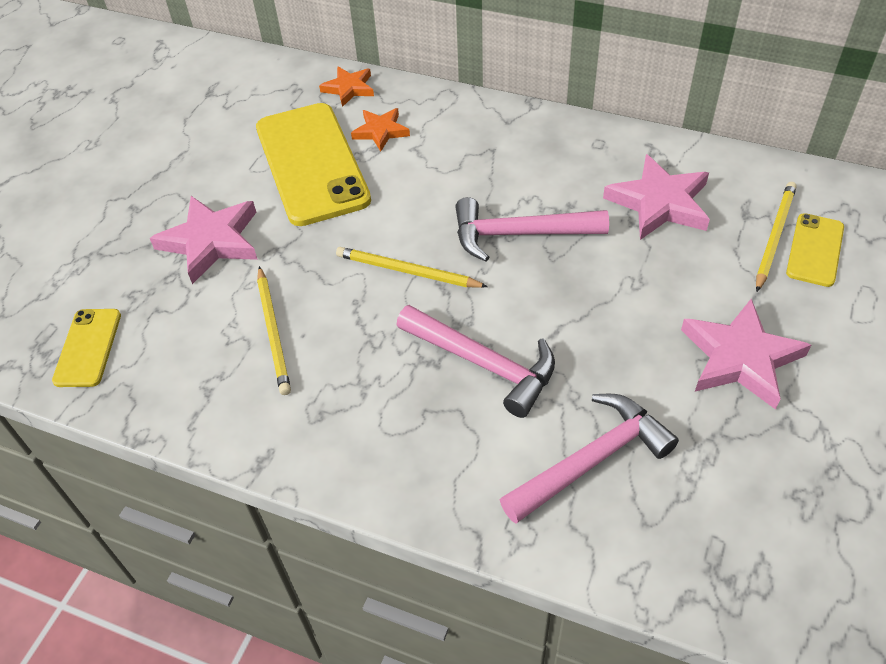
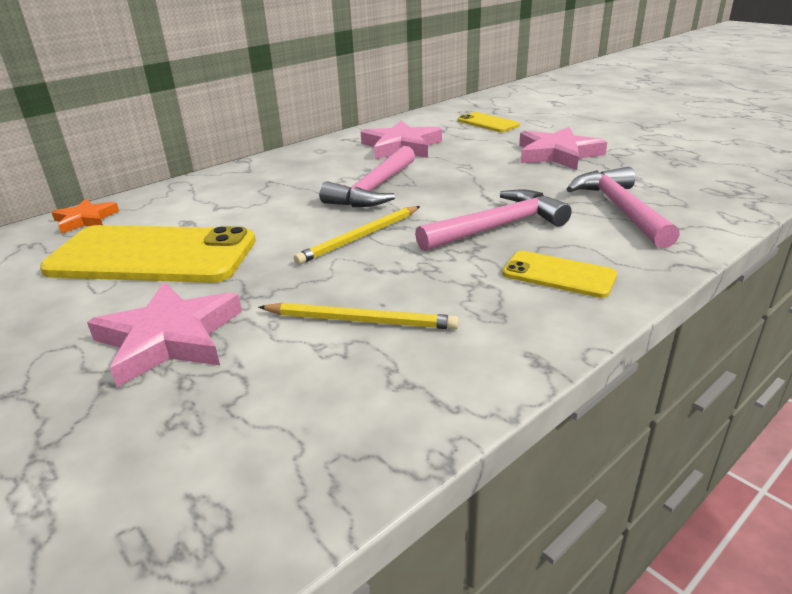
camera: 65 degrees left, 20 degrees down
(88, 347) = (222, 490): yellow phone -> yellow phone (558, 275)
(380, 131) = (170, 216): orange star -> none
(774, 237) = (467, 128): yellow pencil -> none

